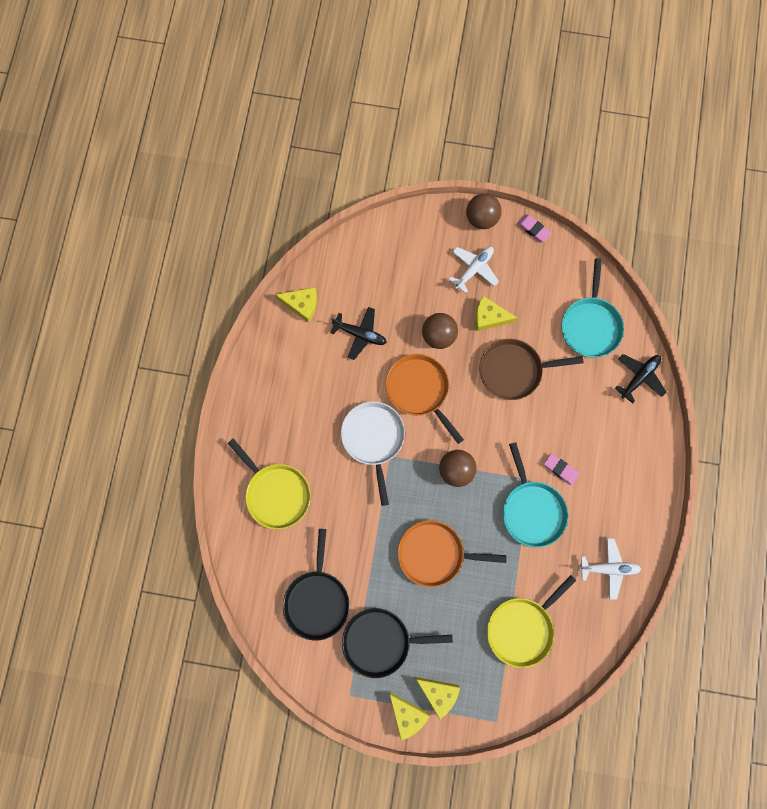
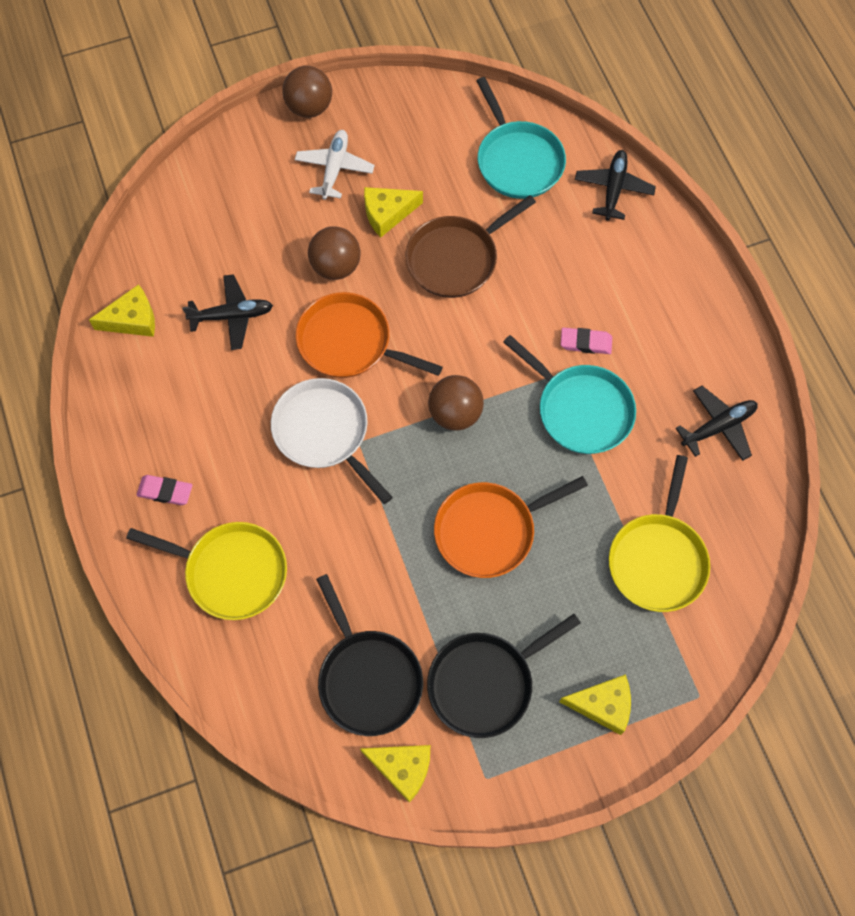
camera: 30 degrees left, 10 degrees down
(407, 715) = (578, 758): yellow cheese -> yellow cheese (402, 768)
(533, 229) = (381, 89): pink eraser -> pink eraser (165, 491)
(608, 568) = (718, 427): white plane -> black plane

